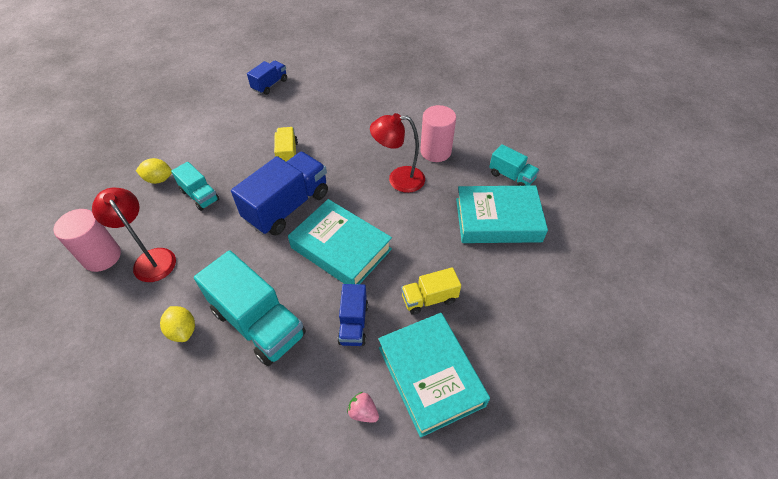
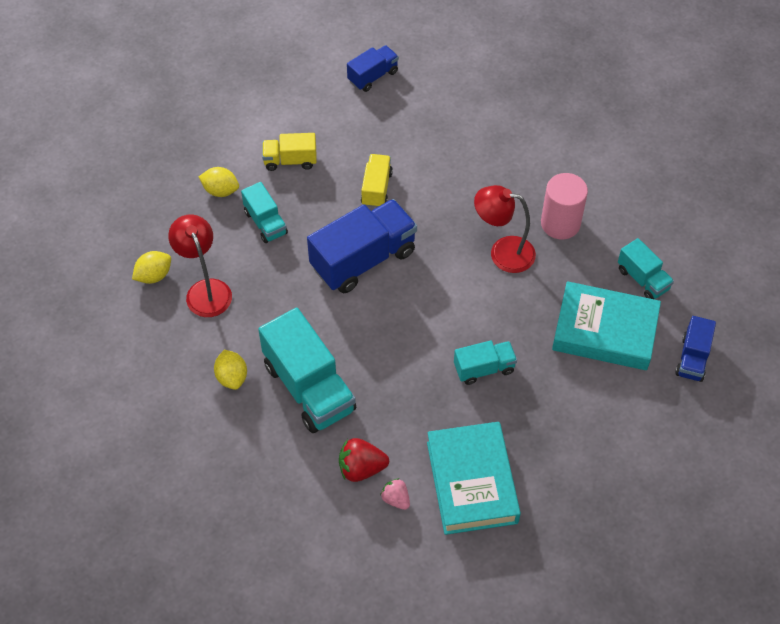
camera: 15 degrees right, 5 degrees up
(102, 256) = (154, 275): pink cylinder -> yellow lemon
(322, 389) = (361, 468): none -> red strawberry
(341, 248) = (413, 325): turquoise book -> none
(353, 323) = (407, 411): blue truck -> blue truck (692, 358)
(410, 270) = (484, 368): none -> turquoise truck
(429, 299) = (495, 404): yellow truck -> yellow truck (290, 160)

